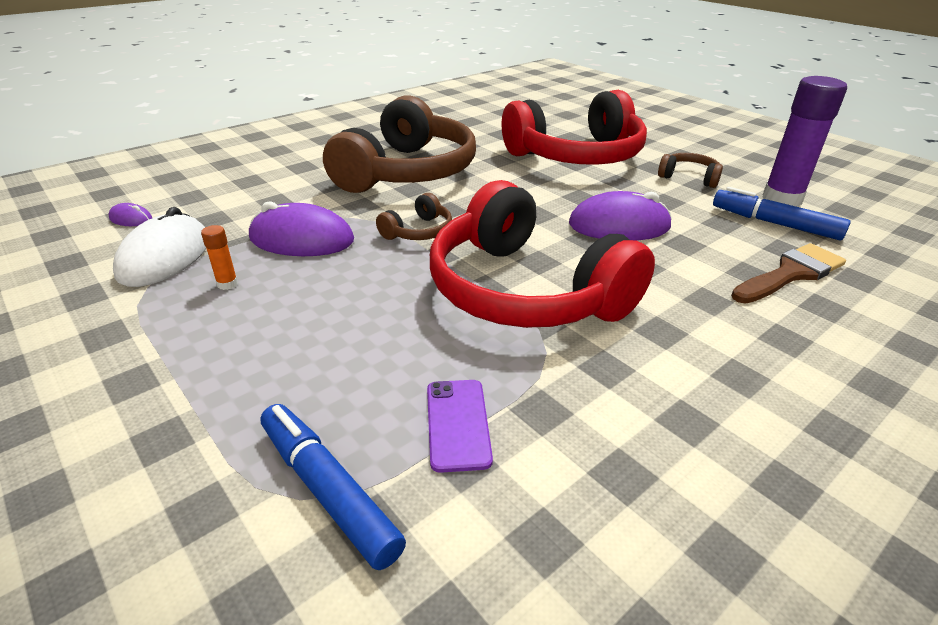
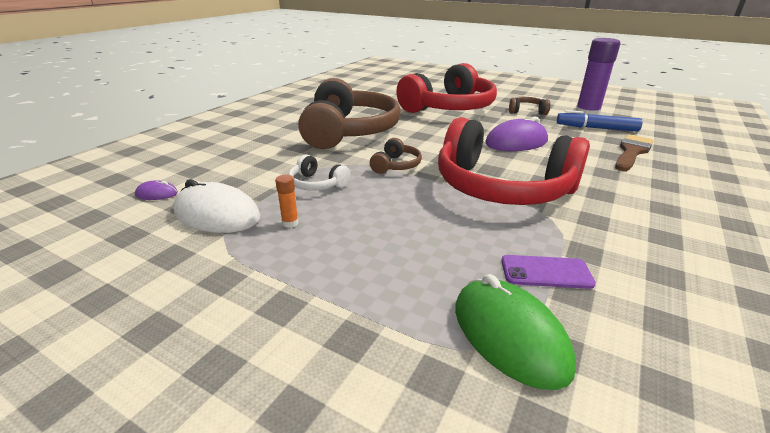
camera: 20 degrees left, 5 degrees down
(165, 257) = (217, 215): white mouse -> white mouse turned 60 degrees counterclockwise
(301, 239) = (317, 184): purple mouse -> white headphones
(328, 490) = (509, 335): blue marker -> green mouse
(457, 424) = (546, 272): purple phone -> purple phone turned 60 degrees counterclockwise

